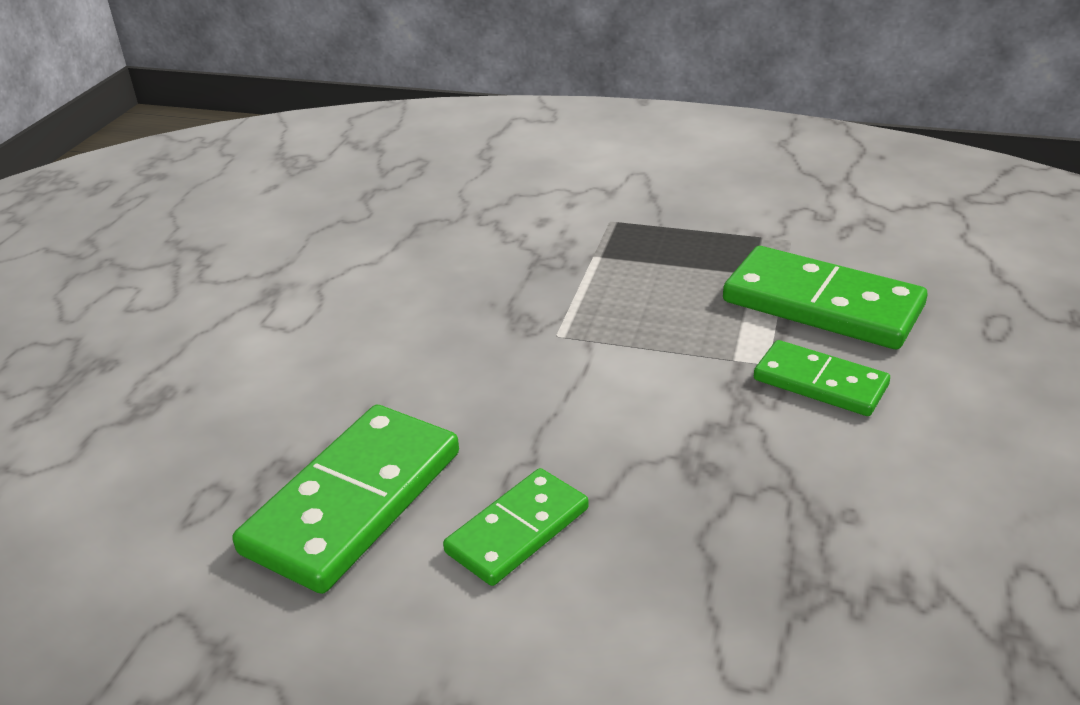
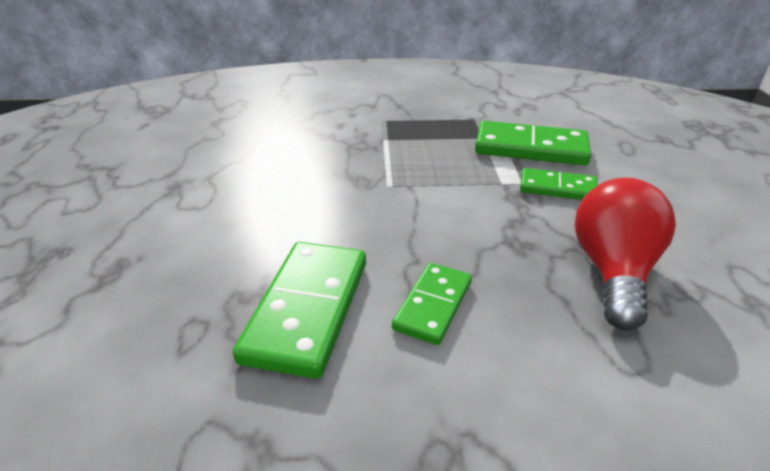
camera: 20 degrees left, 0 degrees up
(813, 536) = (613, 272): none -> red light bulb

